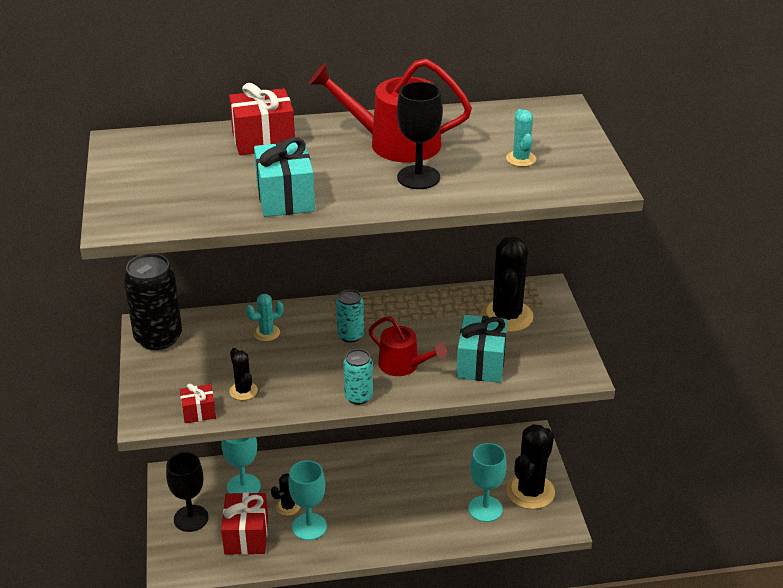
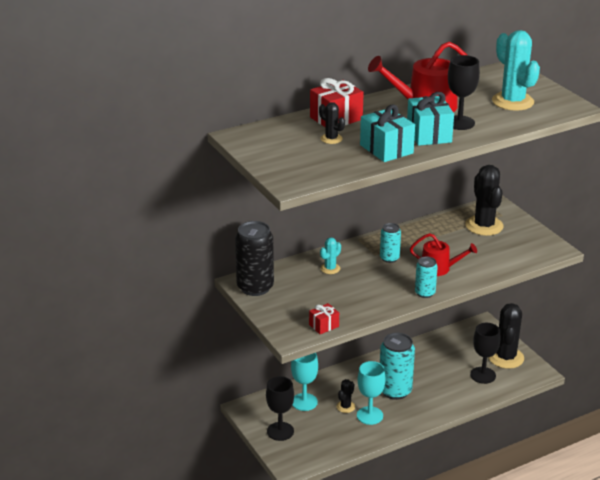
camera: 20 degrees left, 5 degrees down
(243, 391) = (344, 306): black cactus -> black cactus (331, 139)
(246, 535) = (329, 432): red gift -> none
(361, 501) = (395, 391): none -> turquoise can
(481, 363) = (489, 257): turquoise gift -> turquoise gift (429, 134)
(485, 509) = (483, 375): turquoise goblet -> black goblet
(521, 159) = (512, 101): turquoise cactus -> turquoise cactus, size x2.00

